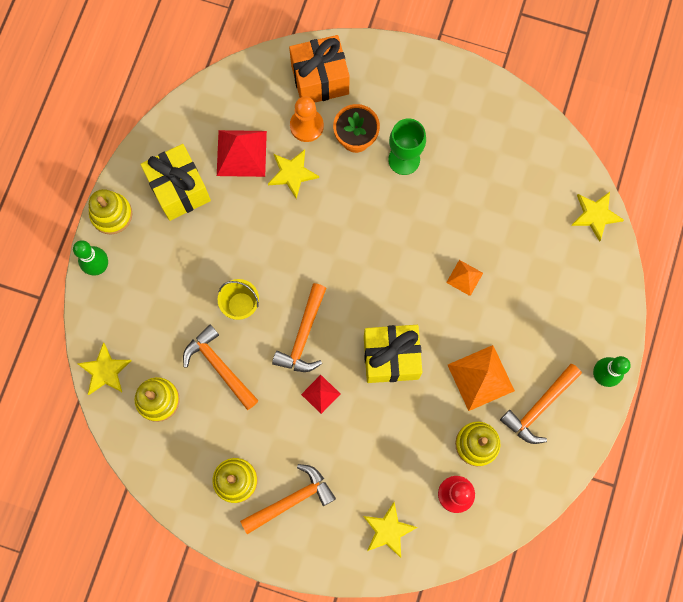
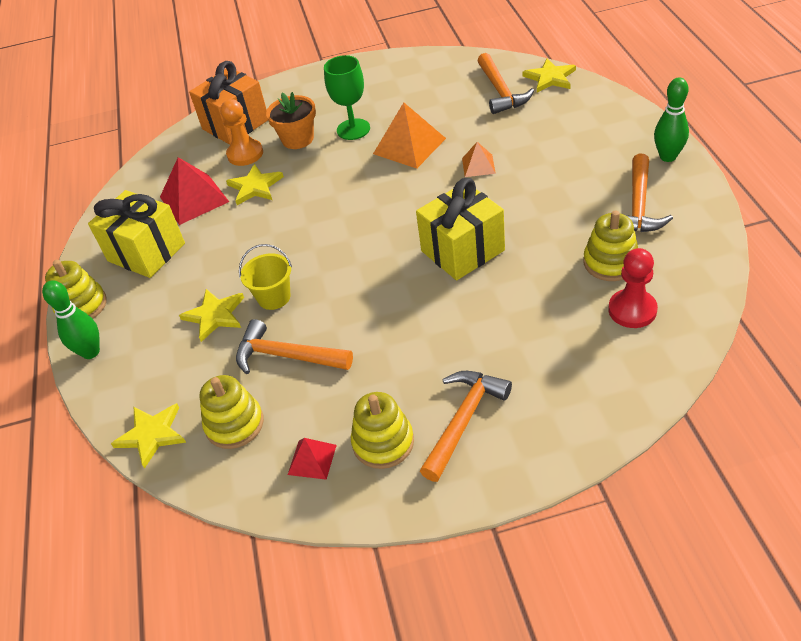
camera: 25 degrees left, 30 degrees down
(303, 336) = (359, 283): orange hammer -> orange hammer (501, 91)
(320, 394) = (416, 316): red pyramid -> red pyramid (312, 459)
(388, 530) = (595, 382): yellow star -> yellow star (215, 315)
(480, 378) = (562, 217): orange pyramid -> orange pyramid (409, 146)

